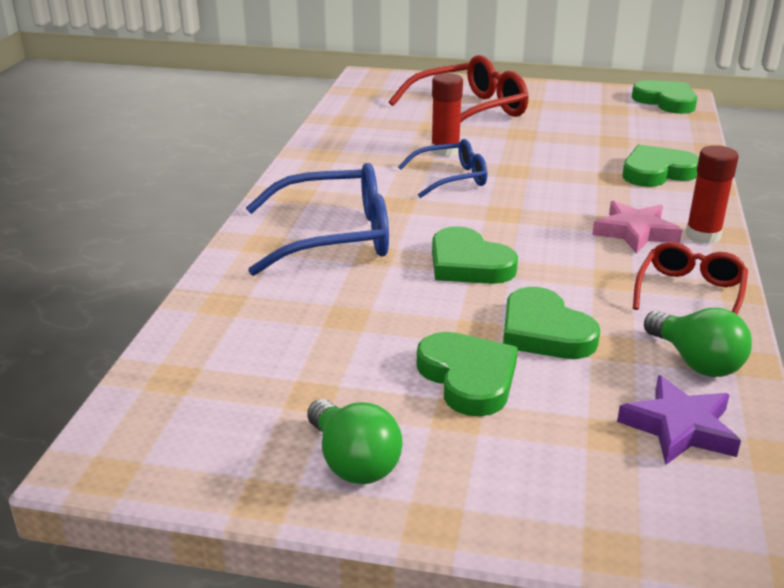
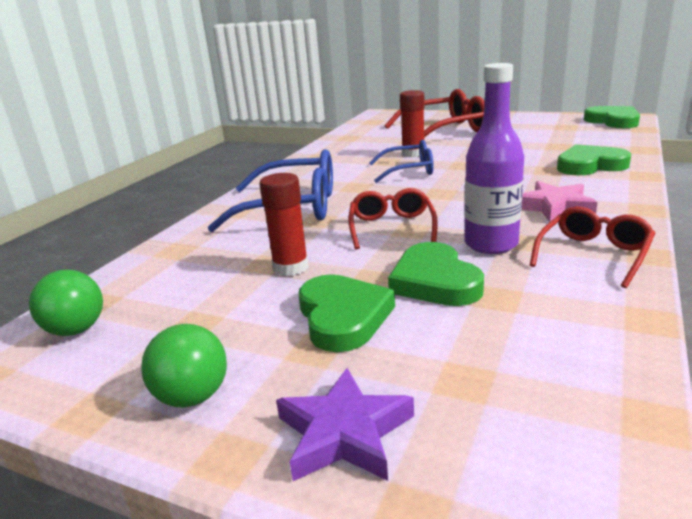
camera: 15 degrees right, 5 degrees down
(468, 264) = (391, 227): green heart -> red glasses
(585, 283) = (491, 244): none -> purple bottle
(679, 427) = (542, 379): purple star -> purple star (344, 433)
(696, 362) = (581, 315): green light bulb -> green light bulb (77, 322)
(703, 235) = (620, 210): red glue stick -> red glue stick (290, 267)

